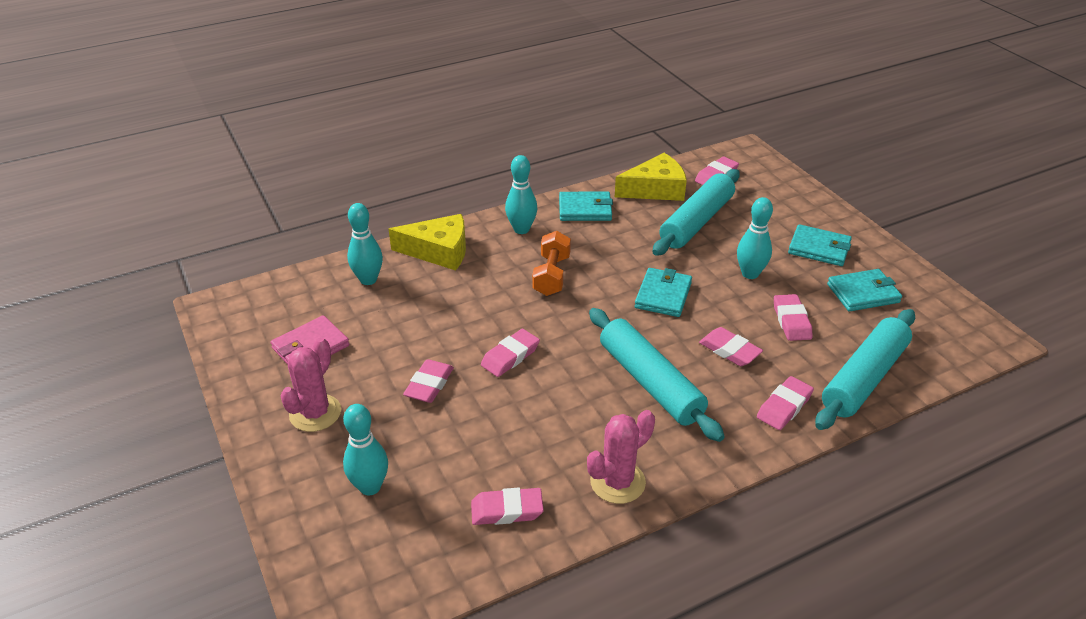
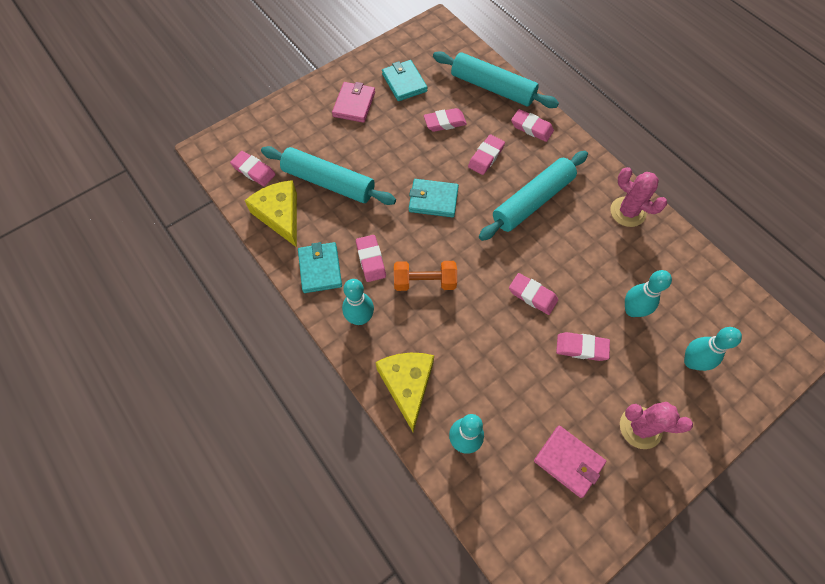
camera: 100 degrees left, 25 degrees up
(507, 510) = (674, 270): pink eraser -> pink eraser (371, 260)
(750, 274) = (394, 146): turquoise bowling pin -> turquoise bowling pin (632, 310)
(819, 248) = (354, 104): turquoise wallet -> pink wallet

